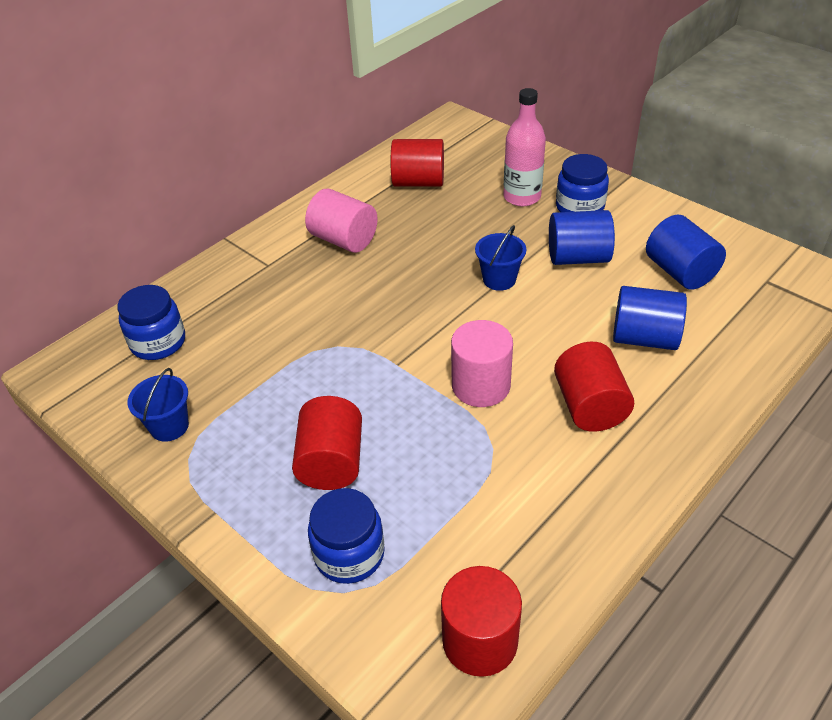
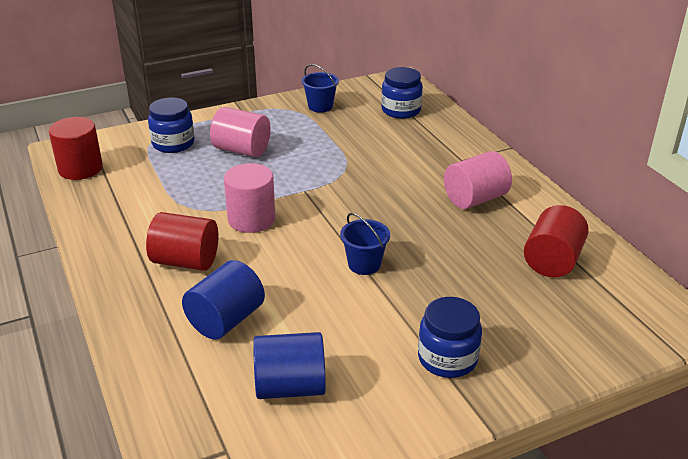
camera: 110 degrees right, 10 degrees down
(331, 462) = (242, 150): red cylinder -> pink cylinder
(522, 197) = (489, 322): pink bottle -> none
(578, 257) = (362, 323): blue cylinder -> none

